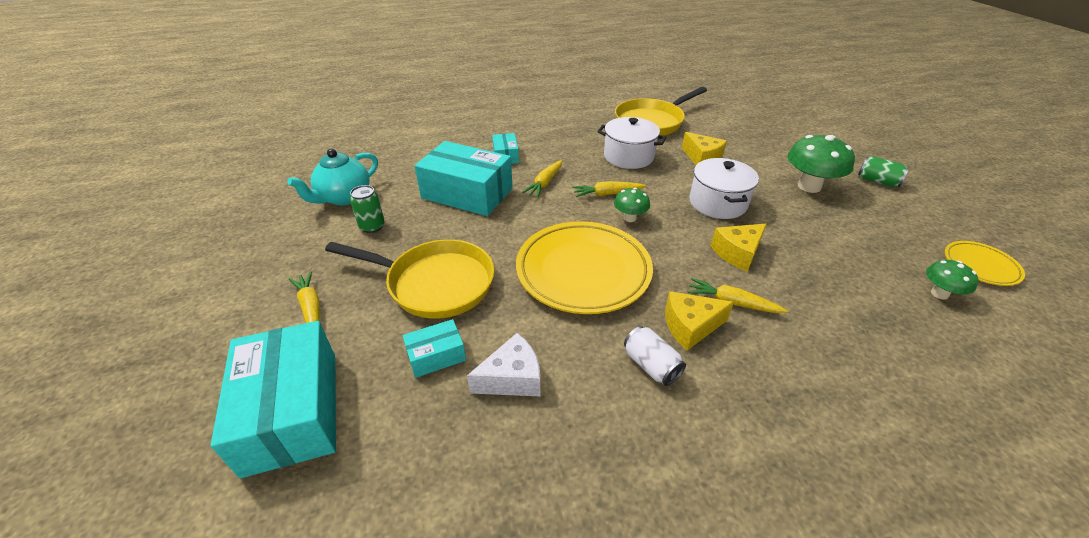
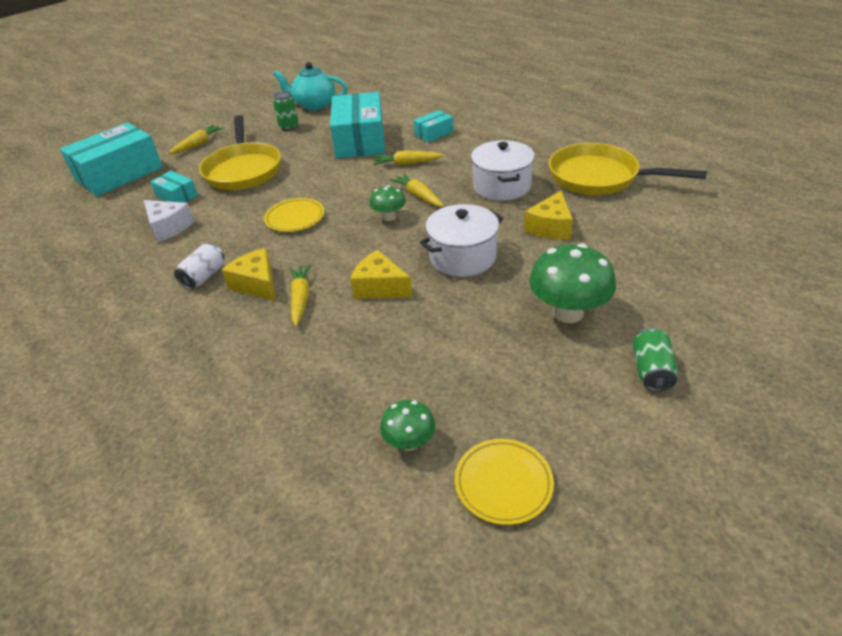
camera: 65 degrees right, 0 degrees up
(583, 271) = (295, 218): yellow plate -> yellow plate, size x0.50

